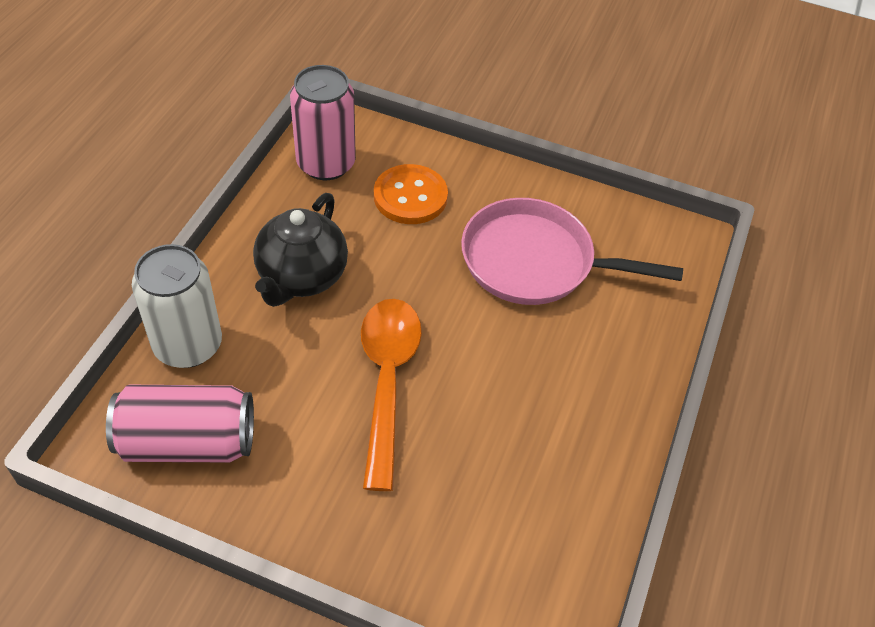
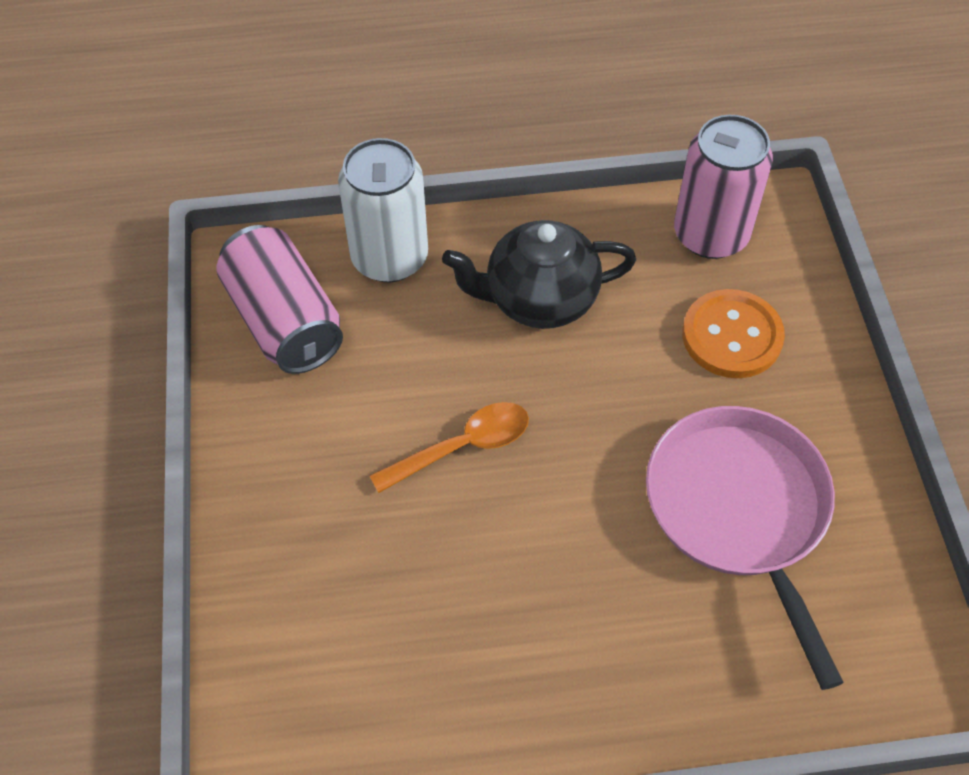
camera: 65 degrees right, 5 degrees up
(387, 381) = (462, 447): orange spoon -> orange spoon, size x0.65

